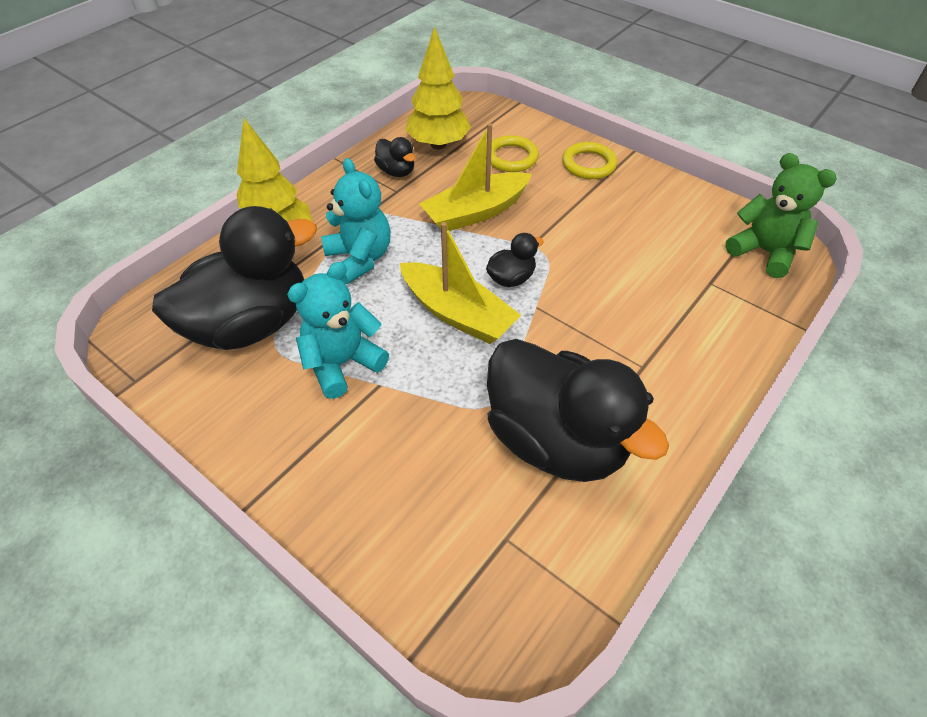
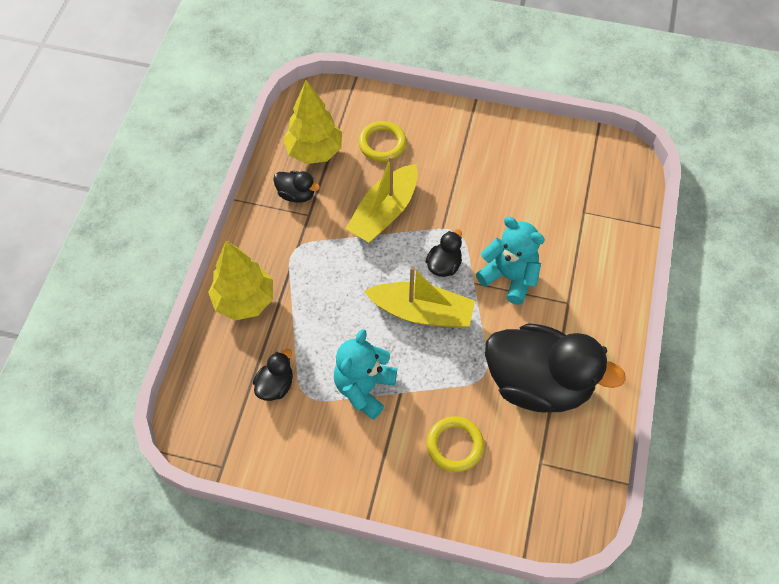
camera: 25 degrees left, 10 degrees up
(250, 324) = (275, 385): black duck -> black duck, size x0.42
(360, 258) = (320, 293): turquoise teddy bear -> turquoise teddy bear (509, 277)
(588, 164) = (447, 128): yellow ring -> yellow ring (454, 445)
(764, 252) = (610, 168): green teddy bear -> none

